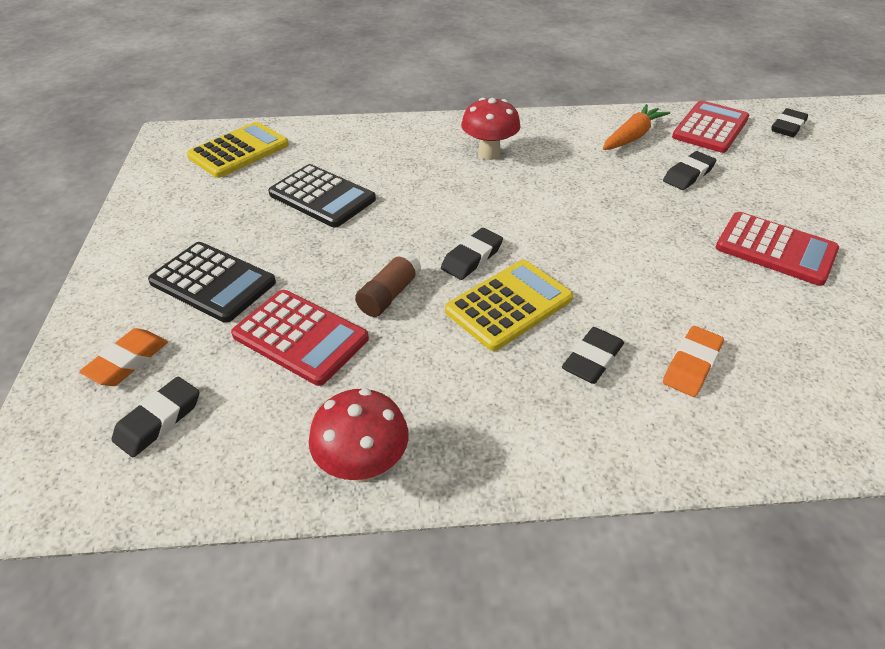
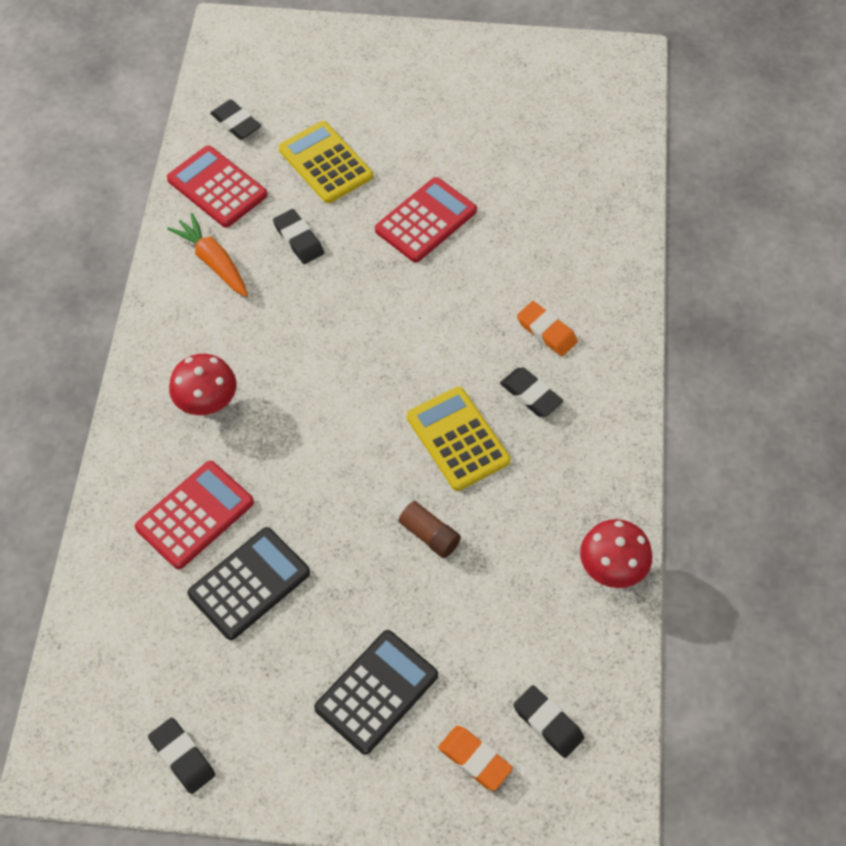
camera: 80 degrees left, 15 degrees up
(239, 151) = (120, 677): yellow calculator -> yellow calculator (325, 163)
(300, 337) = (468, 611): red calculator -> red calculator (195, 515)
(472, 258) = (387, 455): black eraser -> black eraser (182, 757)

